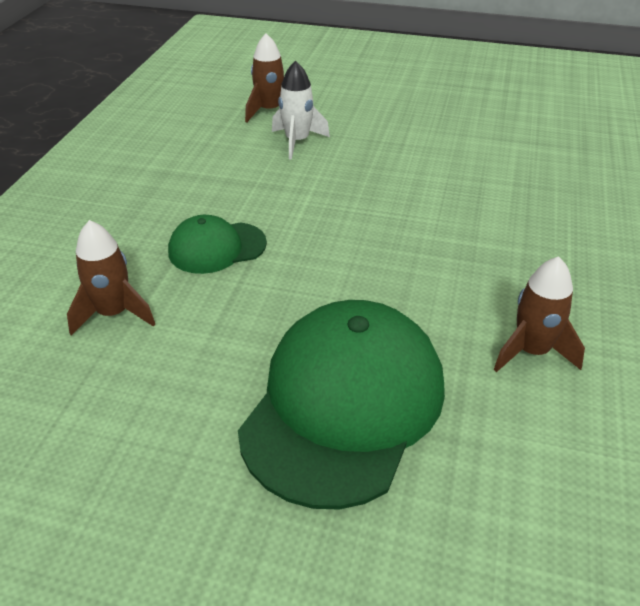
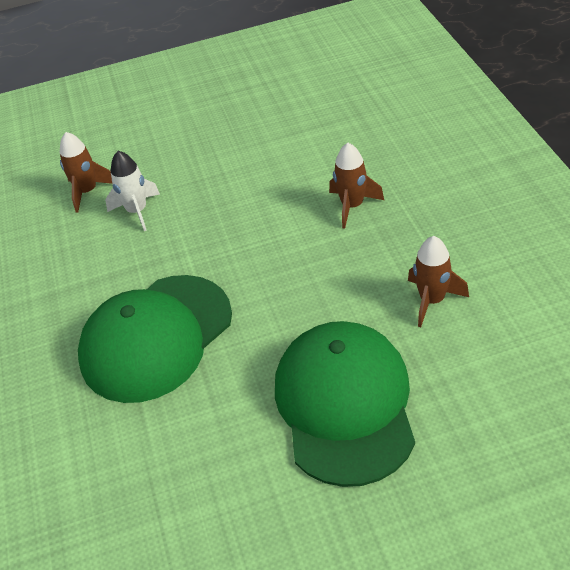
camera: 25 degrees left, 5 degrees up
(113, 314) = (127, 432): brown rocket -> brown rocket (352, 206)
(217, 248) = (156, 338): green cap -> green cap, size x1.95

